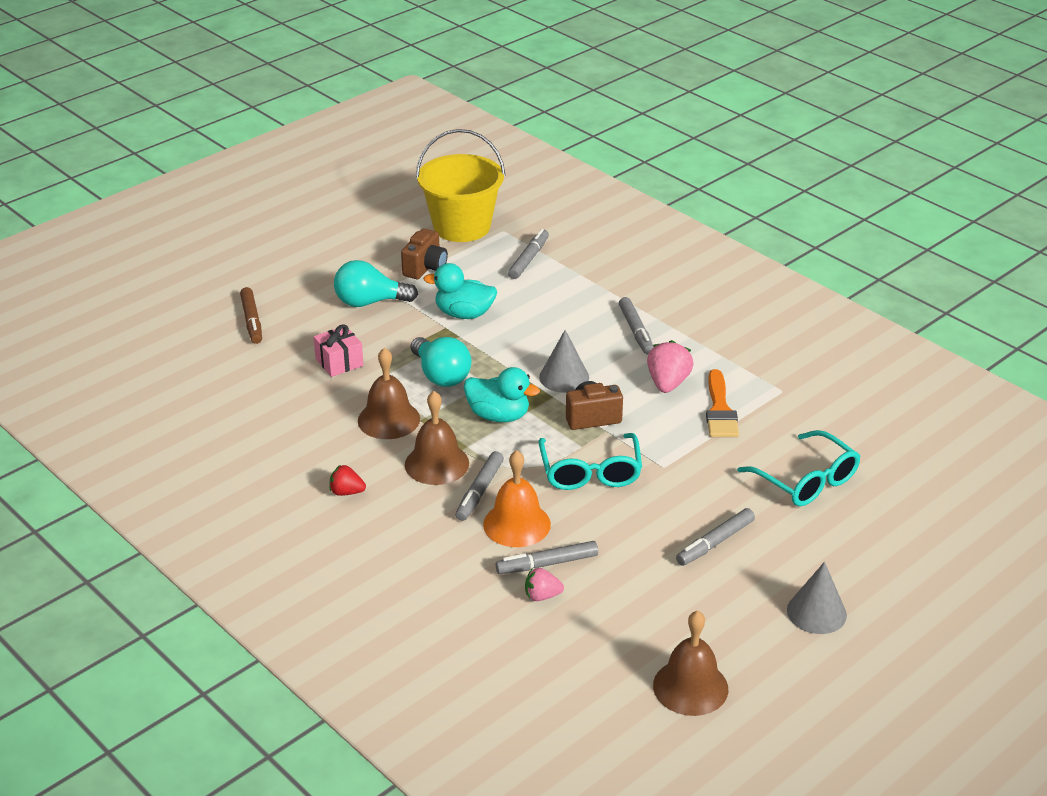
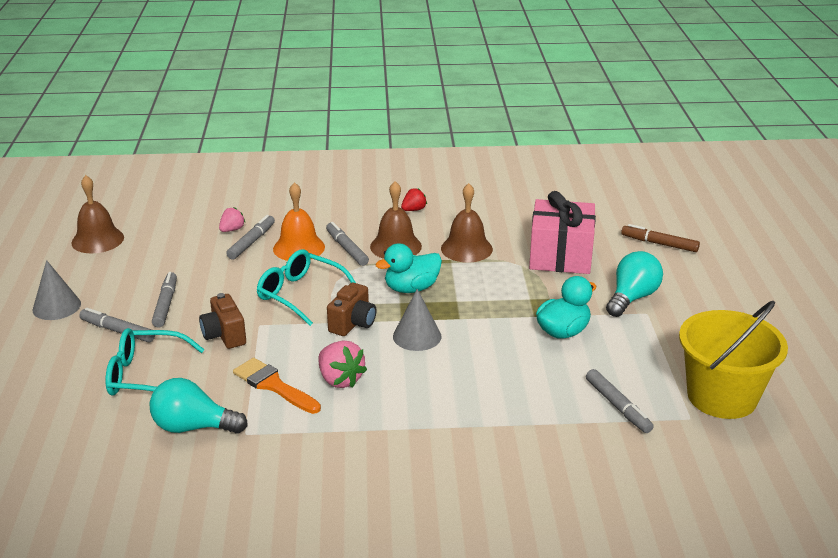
camera: 130 degrees right, 5 degrees down
(339, 362) = (560, 256): pink gift -> pink gift, size x1.89
(425, 268) = (661, 344): brown camera -> brown camera (224, 335)
(441, 375) = (491, 287): turquoise light bulb -> turquoise light bulb (193, 427)
(636, 331) = (429, 404): grey marker -> grey marker (118, 331)

